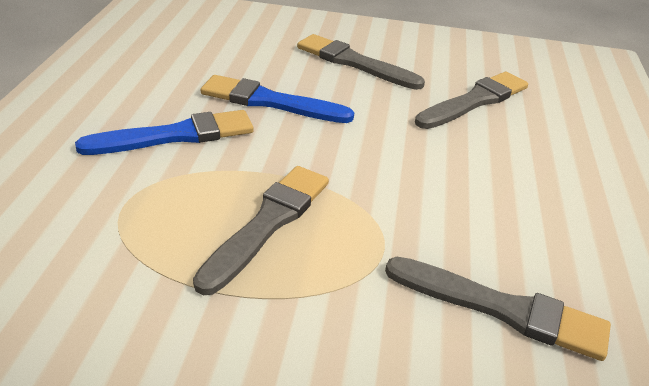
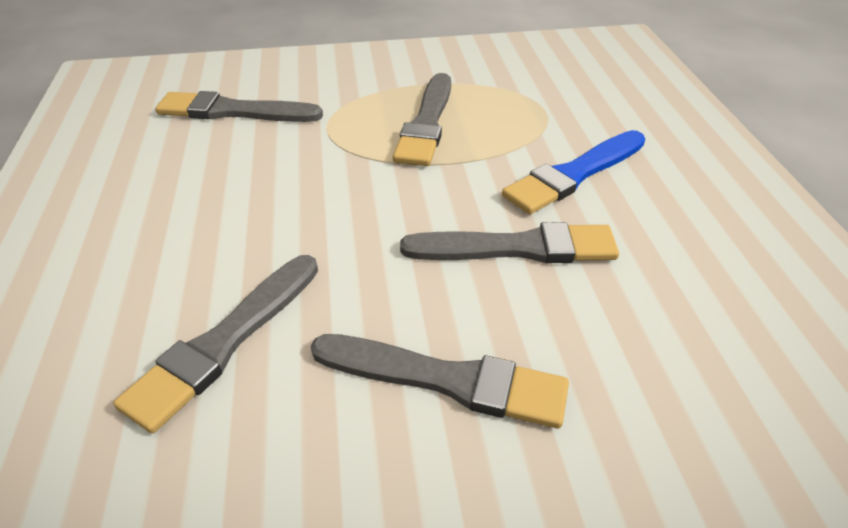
camera: 165 degrees right, 5 degrees up
(270, 102) = (518, 248): blue brush -> grey brush

